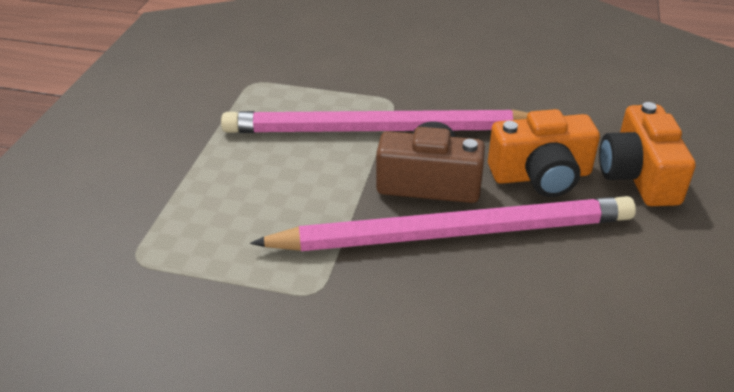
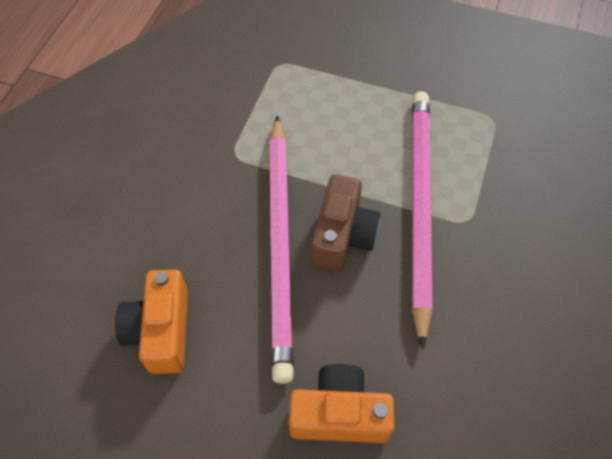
camera: 95 degrees right, 20 degrees up
(541, 176) = (346, 325): orange camera -> orange camera (161, 331)

